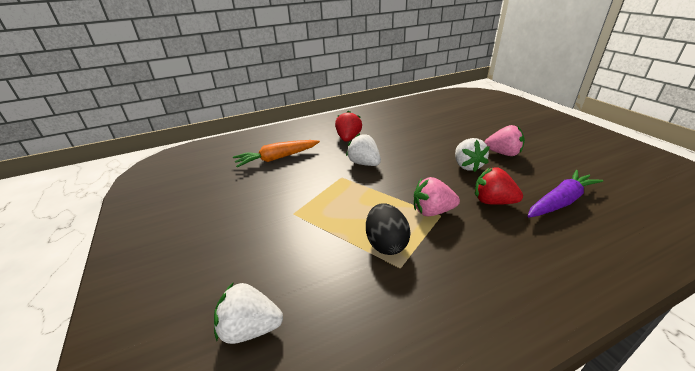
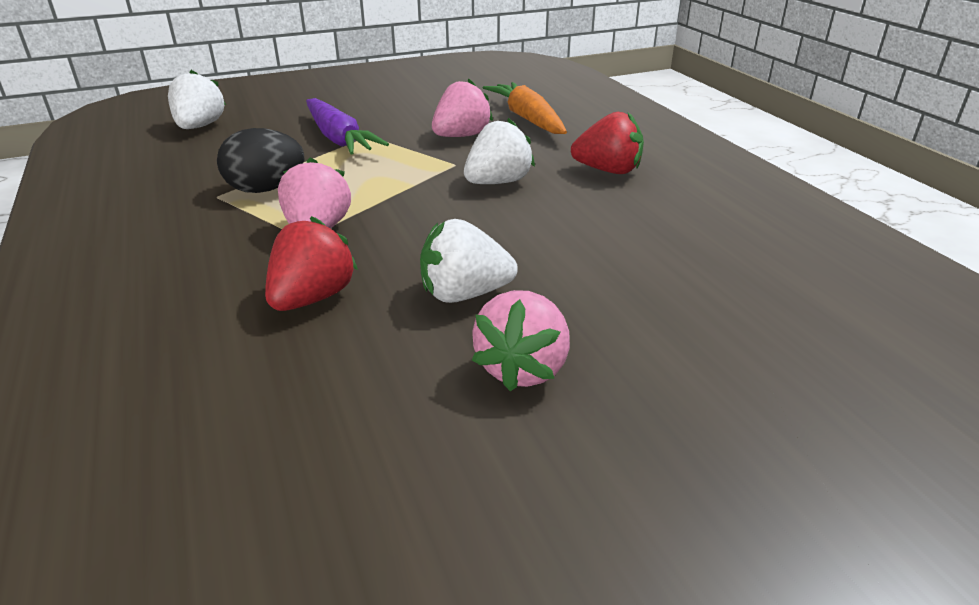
camera: 90 degrees right, 0 degrees up
(301, 177) = (461, 136): none -> pink strawberry
(560, 201) = (262, 394): purple carrot -> purple carrot (338, 138)

